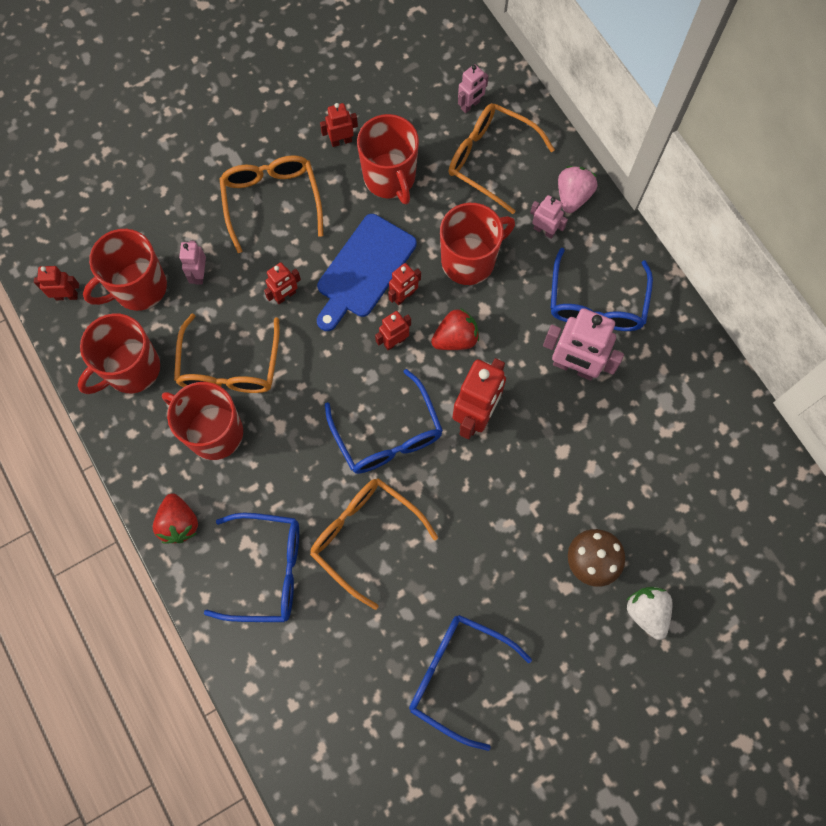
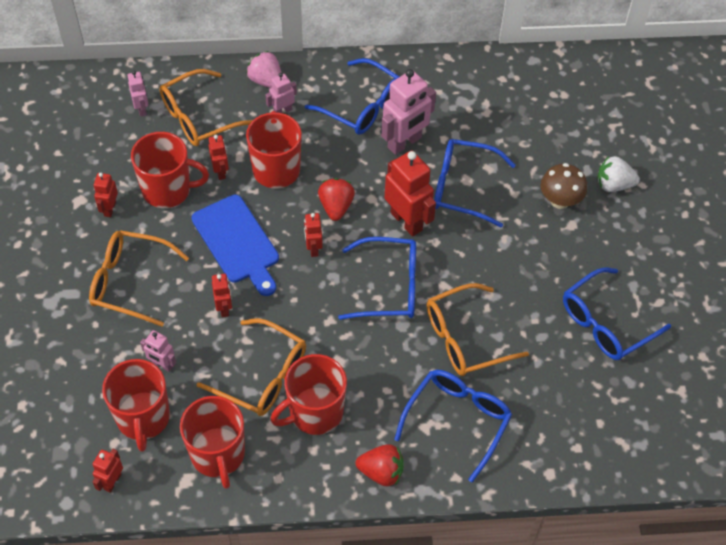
camera: 65 degrees left, 15 degrees down
(404, 296) = (278, 225): red robot -> red robot (220, 172)
(550, 451) = (462, 187): none -> blue glasses

